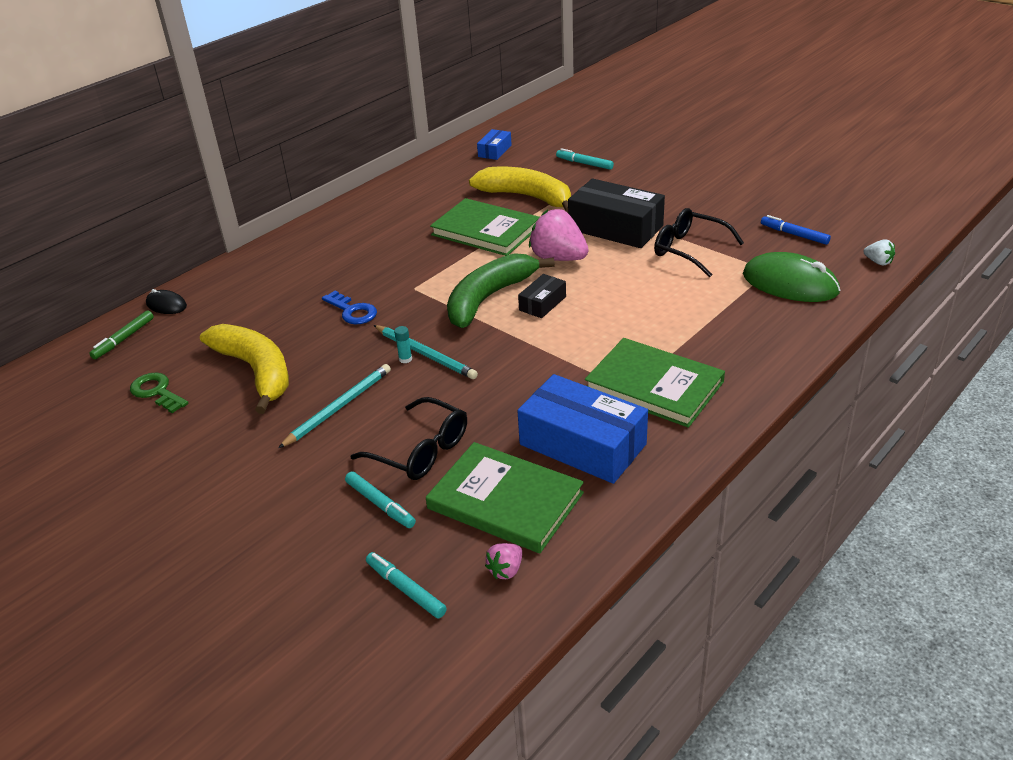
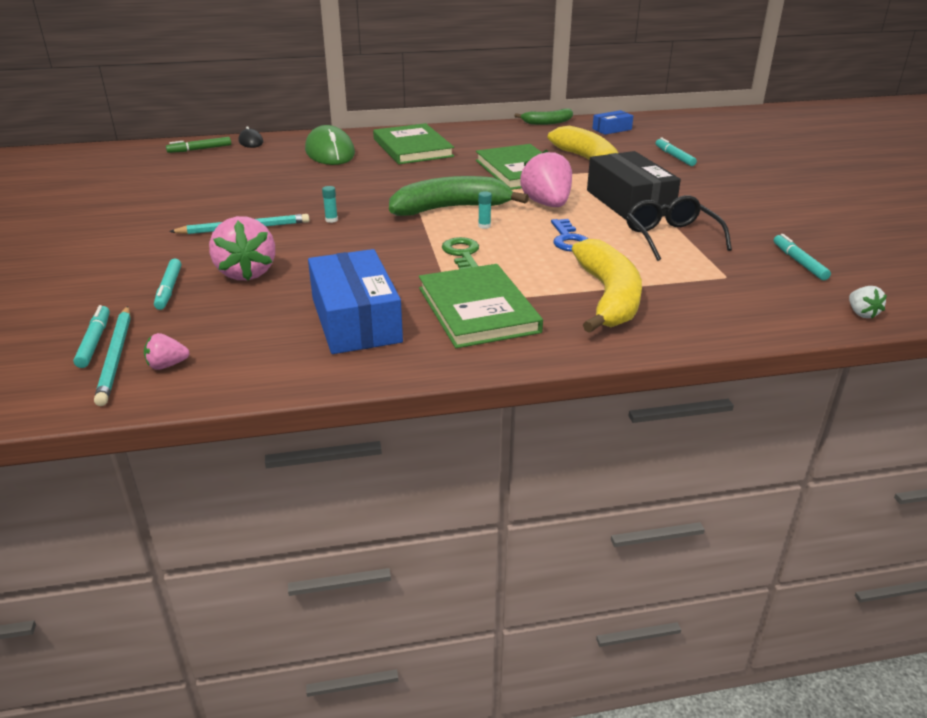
camera: 35 degrees right, 5 degrees down
(157, 392) = (168, 180): green key -> green key (462, 254)
(256, 371) = (235, 191): yellow banana -> yellow banana (608, 297)
(352, 311) = (347, 182): blue key -> blue key (568, 239)
(421, 451) = (246, 273): black glasses -> pink strawberry
(425, 354) = (349, 222): turquoise pencil -> turquoise pencil (116, 356)
(429, 164) = (547, 122): none -> green banana
(505, 500) = (243, 326): green book -> green book (412, 148)
(542, 303) = (484, 226): black box -> turquoise glue stick
(790, 283) = (731, 293): green mouse -> green mouse (330, 152)
(794, 234) = (799, 262): blue marker -> turquoise marker

